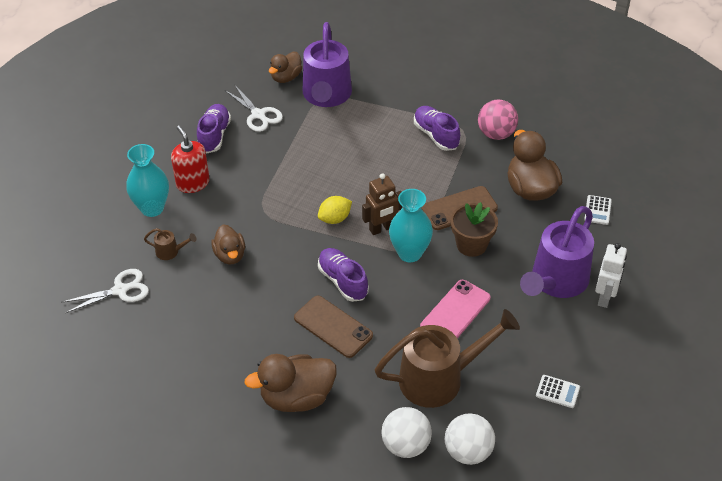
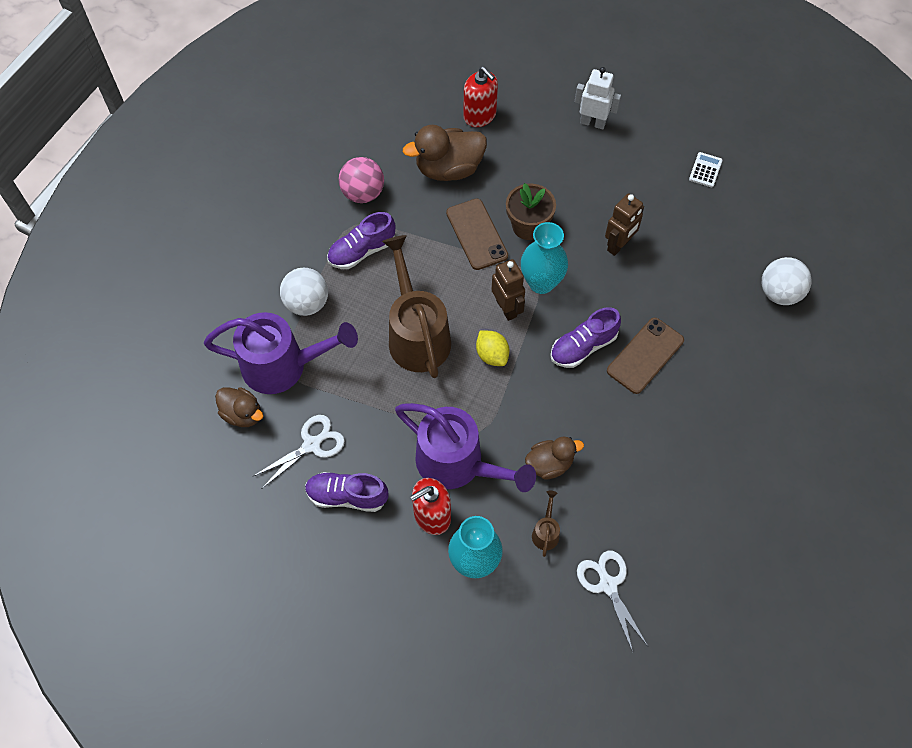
camera: 90 degrees left, 15 degrees up
(297, 397) = (737, 388): brown duck -> none
(440, 378) = (700, 261): brown watering can -> brown watering can (416, 334)
(455, 312) = (619, 245): pink phone -> brown robot
(468, 451) = (779, 243): white ball -> white ball (307, 303)
(555, 282) = (576, 159): purple watering can -> purple watering can (458, 464)
(597, 210) = (480, 115): white calculator -> red soap dispenser

